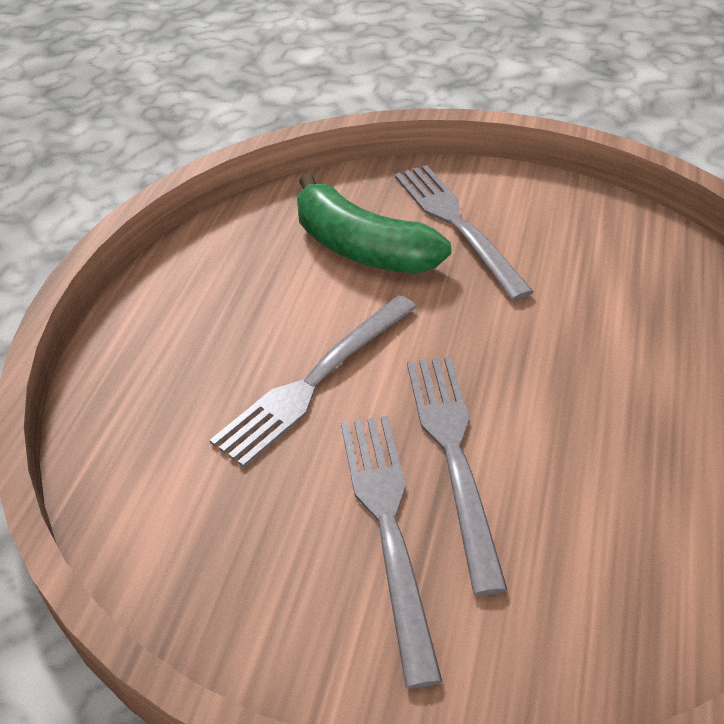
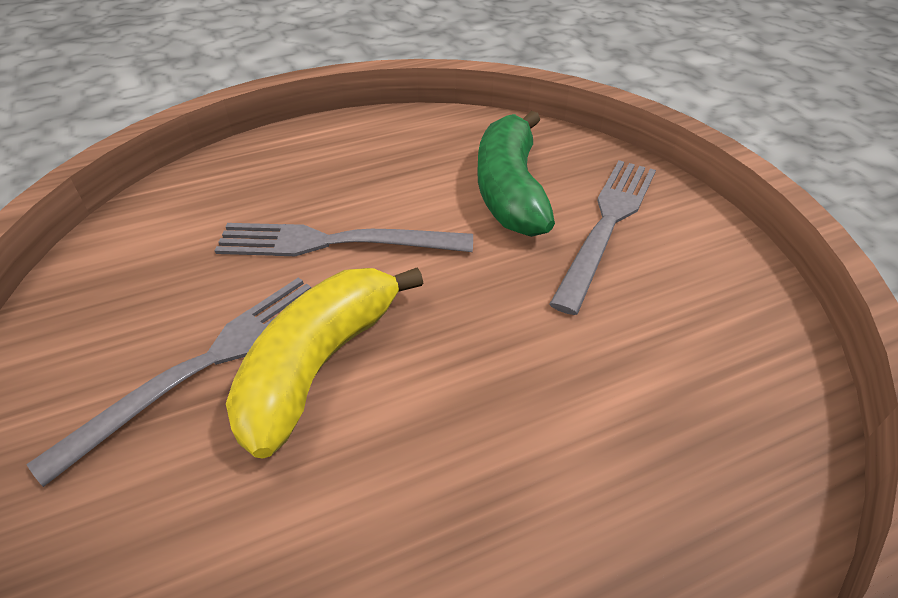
camera: 50 degrees right, 0 degrees up
(453, 455) = (319, 364): grey fork -> yellow banana

